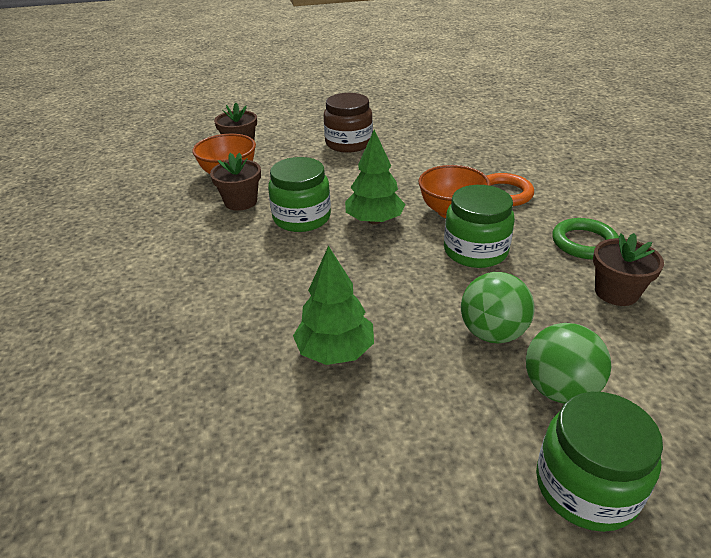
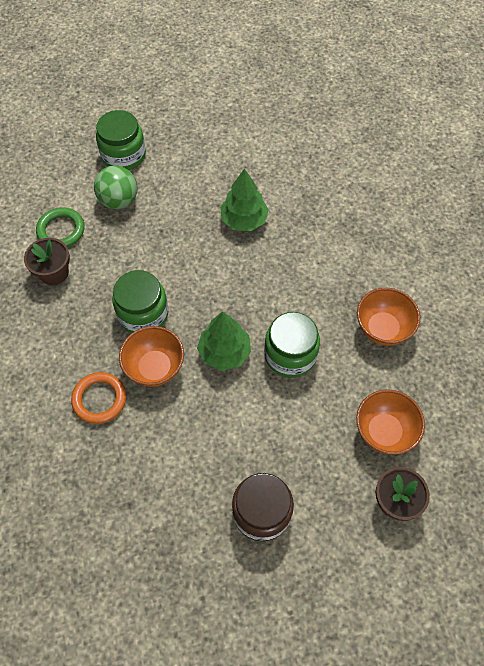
camera: 175 degrees right, 25 degrees up
(189, 234) = (382, 329): none -> orange bowl
(241, 202) = (354, 379): brown flower pot -> none
(492, 333) = (147, 236): green ball -> none
(584, 243) = (54, 326): green ring -> green ring (61, 230)

